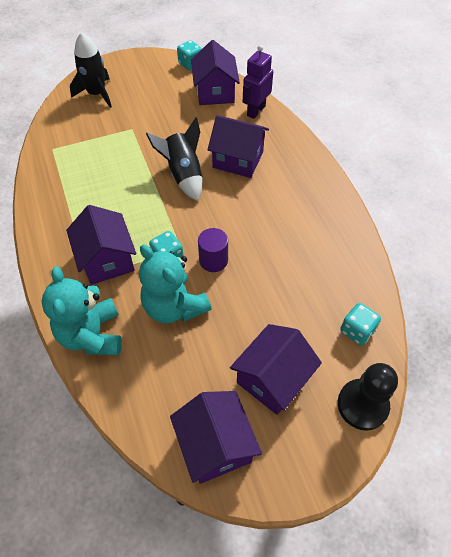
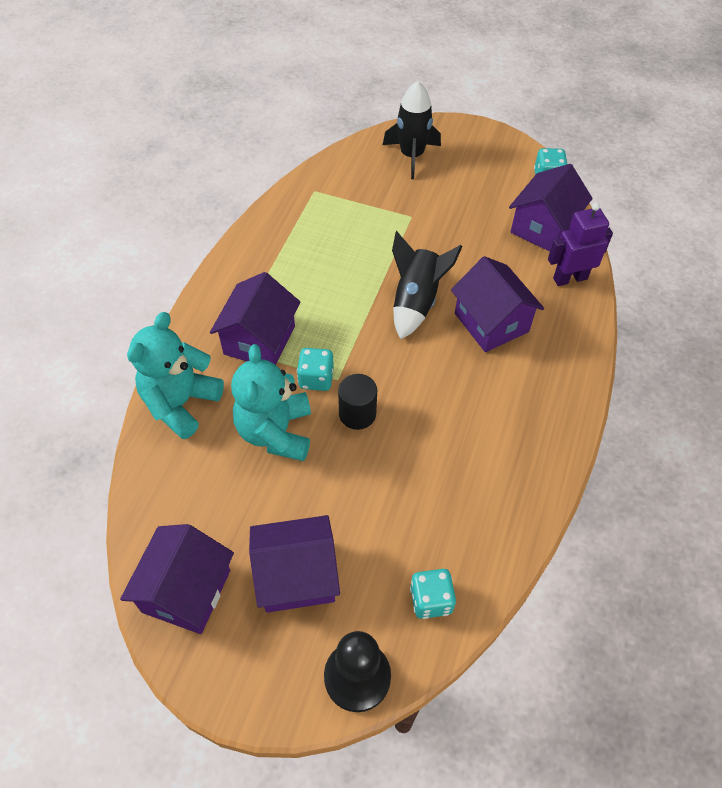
camera: 40 degrees right, 0 degrees up
(213, 260) = (357, 414): purple cylinder -> black cylinder

